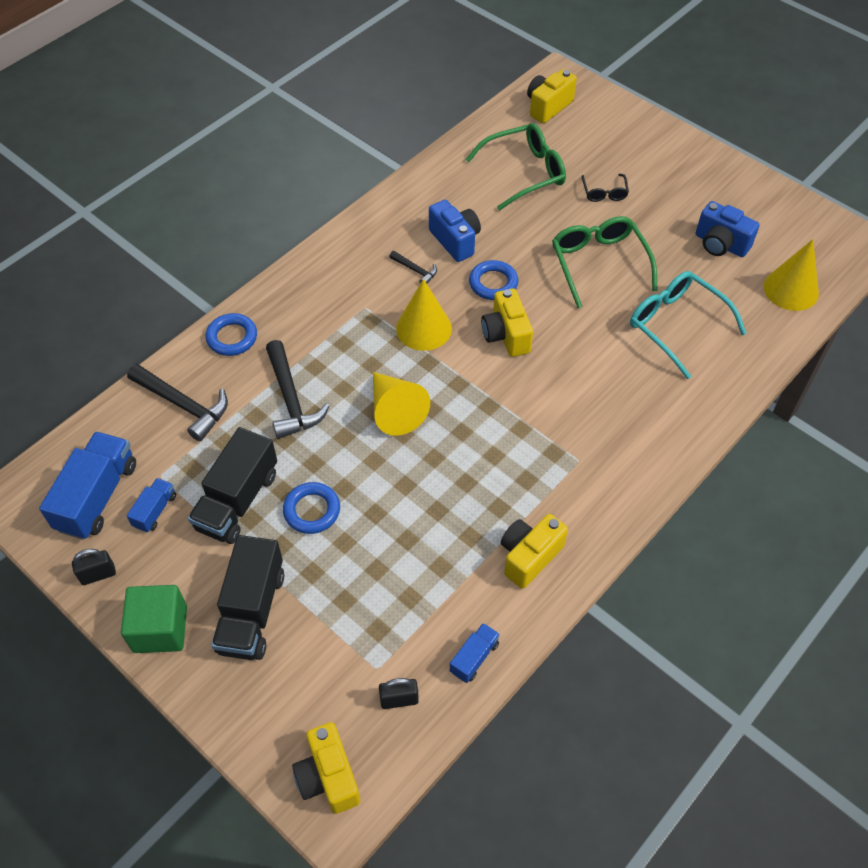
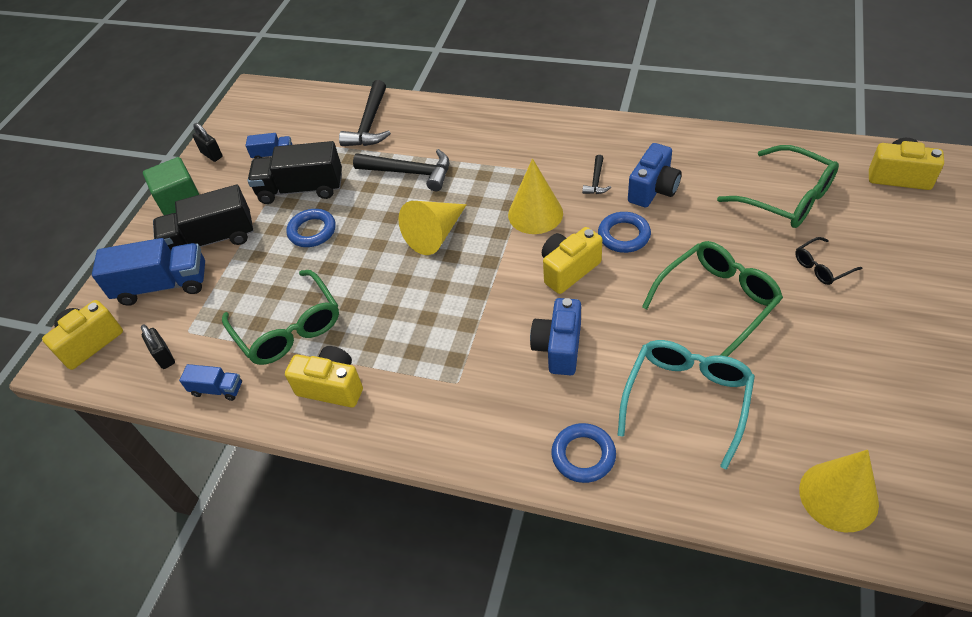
camera: 70 degrees right, 5 degrees down
(97, 496) = (272, 124): blue truck -> blue truck (163, 285)
(232, 337) = (447, 117): blue ring -> blue ring (583, 455)
(291, 398) = (409, 172): black hammer -> black hammer turned 120 degrees counterclockwise
(434, 572) = (288, 328): none -> green glasses
(720, 244) = (845, 397): blue camera -> blue camera (558, 348)

